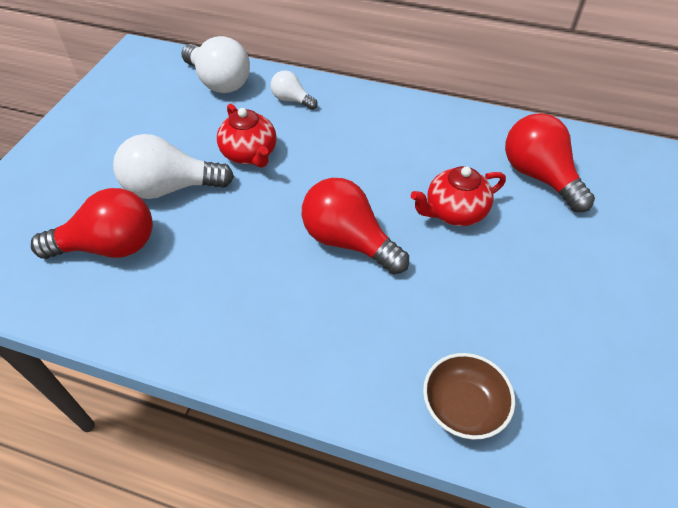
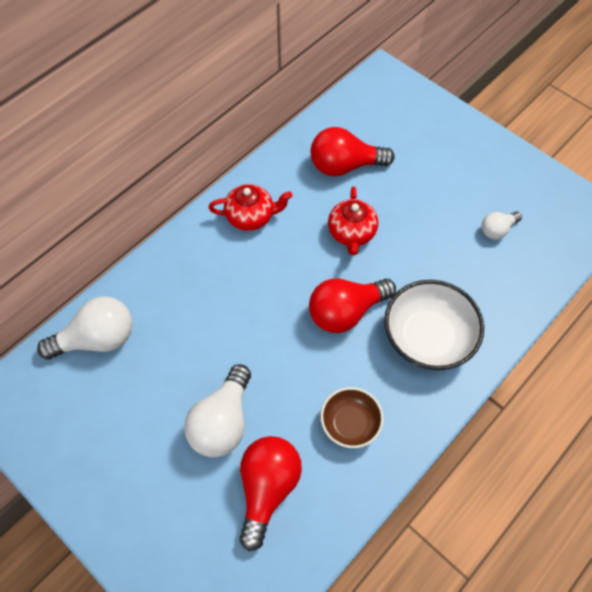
camera: 65 degrees left, 10 degrees up
(250, 154) = (215, 346): red teapot -> red teapot (251, 216)
(292, 100) = (162, 288): white light bulb -> white light bulb (497, 230)
(361, 334) = (428, 337): none -> white bowl
(463, 406) = (500, 305): brown bowl -> brown bowl (350, 423)

